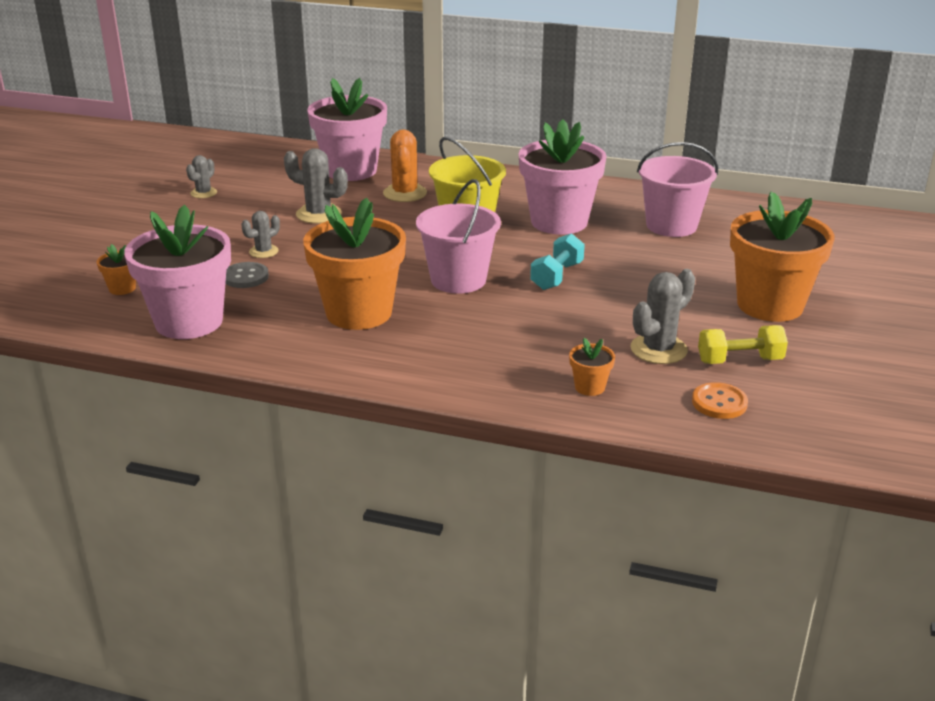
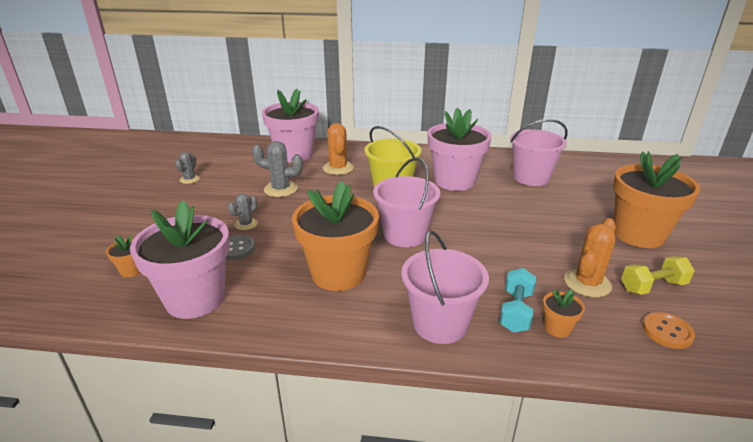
camera: 10 degrees left, 0 degrees up
(455, 370) = (440, 324): none -> pink bucket
(557, 276) = (475, 224): turquoise dumbbell -> turquoise dumbbell (516, 311)
(658, 349) = (587, 283): grey cactus -> orange cactus

